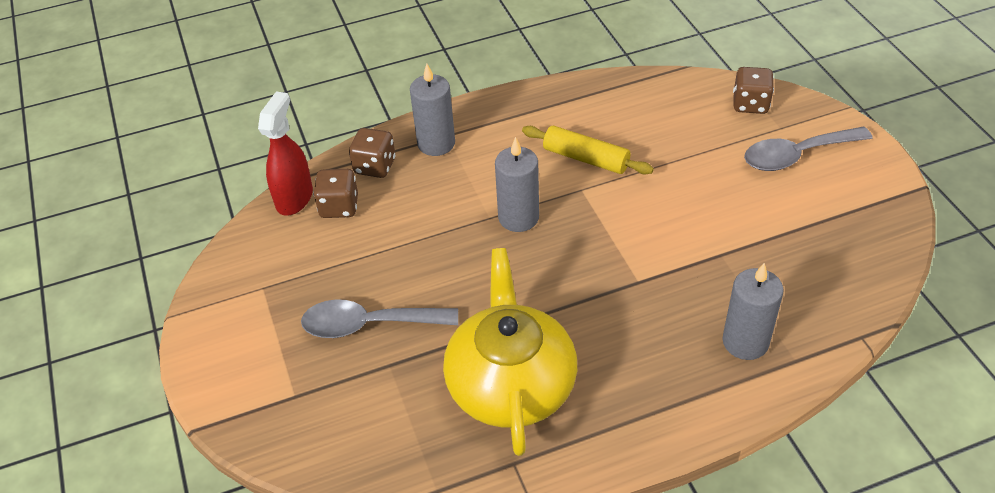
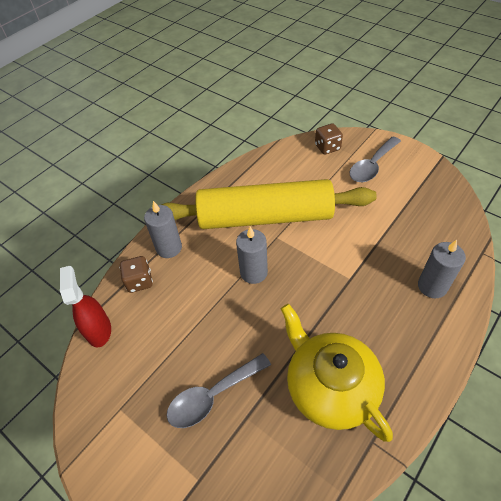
camera: 30 degrees left, 5 degrees up
(339, 207) = (134, 321): brown dice -> none
(586, 158) = (265, 217): yellow rolling pin -> yellow rolling pin, size x2.35

